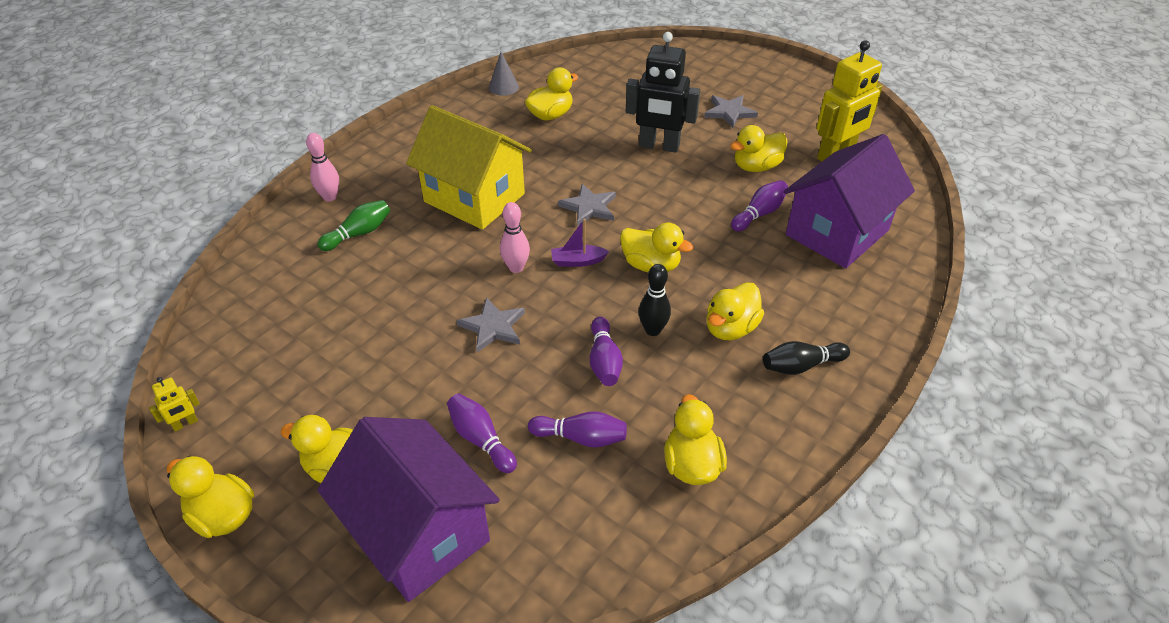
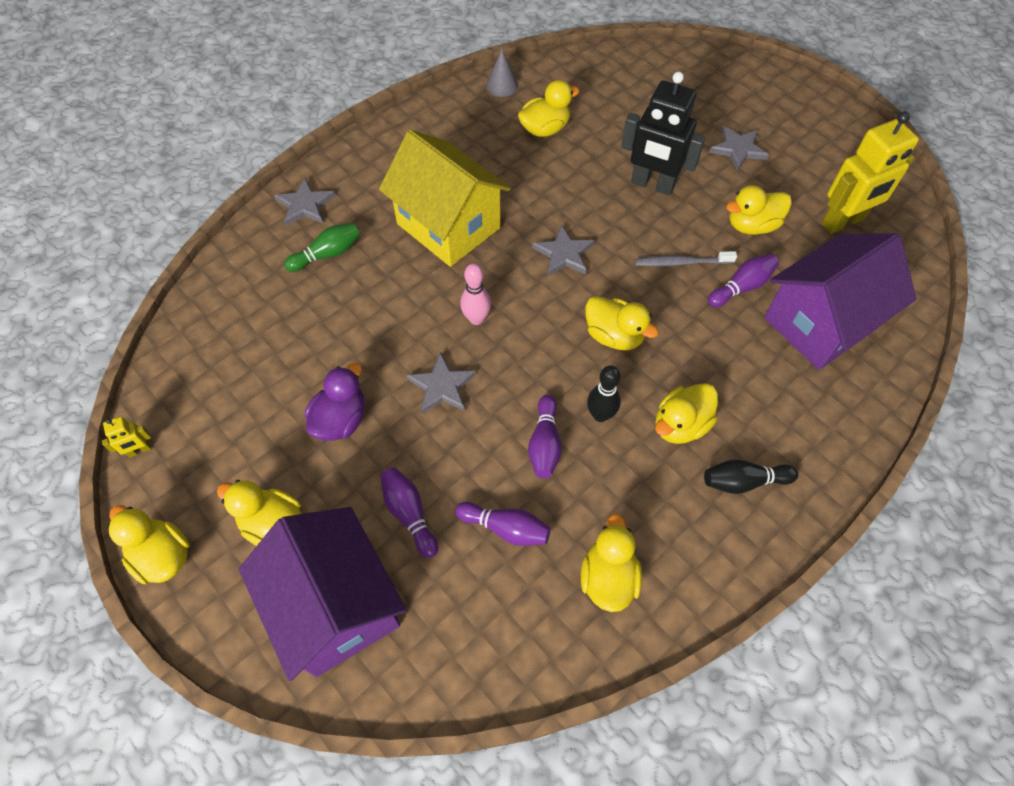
camera: 10 degrees right, 15 degrees up
(330, 197) = (305, 205): pink bowling pin -> grey star
(396, 368) = (341, 420): none -> purple duck
(577, 261) = (540, 320): purple boat -> none
(700, 201) = (681, 262): none -> grey toothbrush

